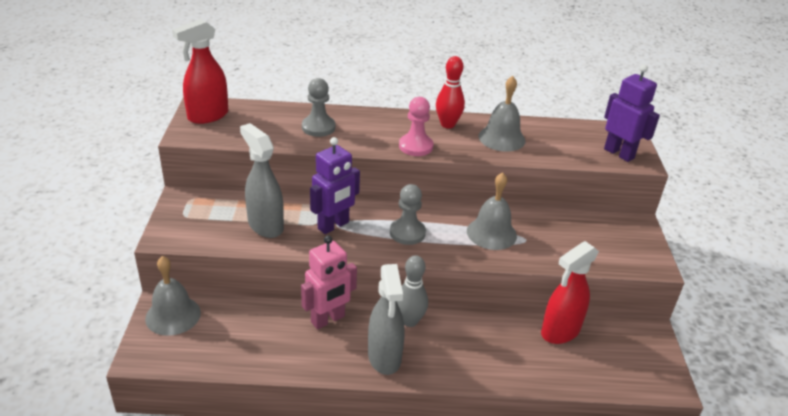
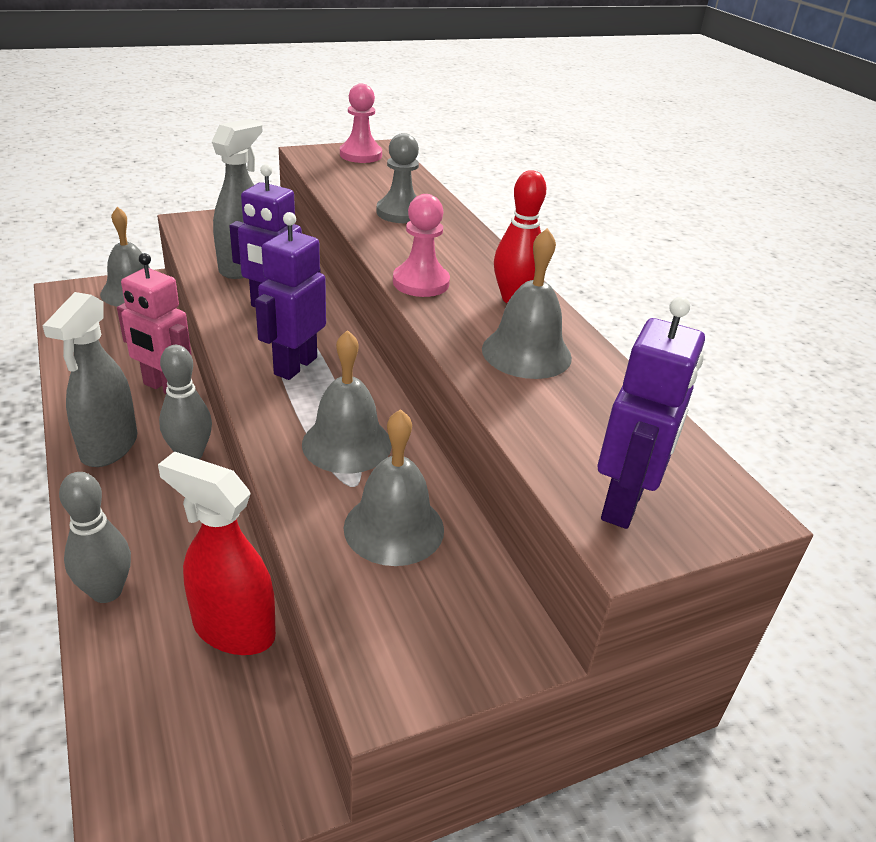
camera: 65 degrees right, 0 degrees up
(207, 116) = (360, 155): red spray bottle -> pink pawn
(384, 357) = (109, 447): grey spray bottle -> grey spray bottle turned 45 degrees counterclockwise
(407, 233) = (295, 366): grey pawn -> purple robot
(518, 375) = (107, 591): none -> grey bowling pin
(561, 236) = (394, 528): none -> grey bell

